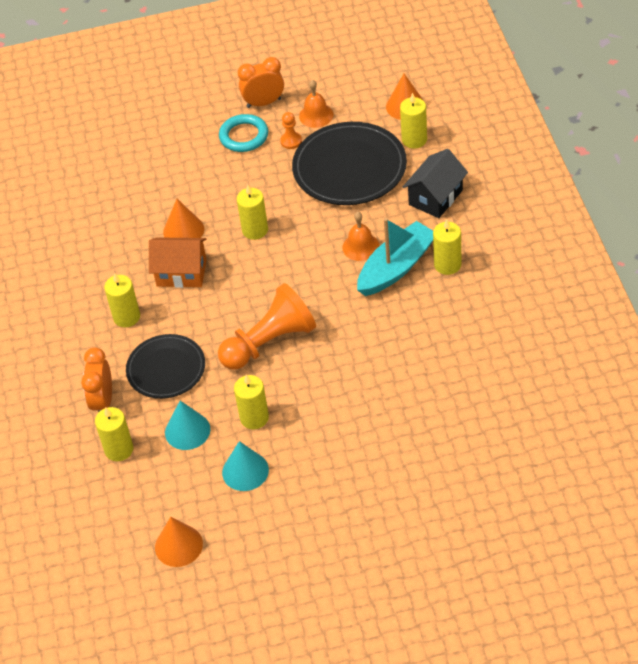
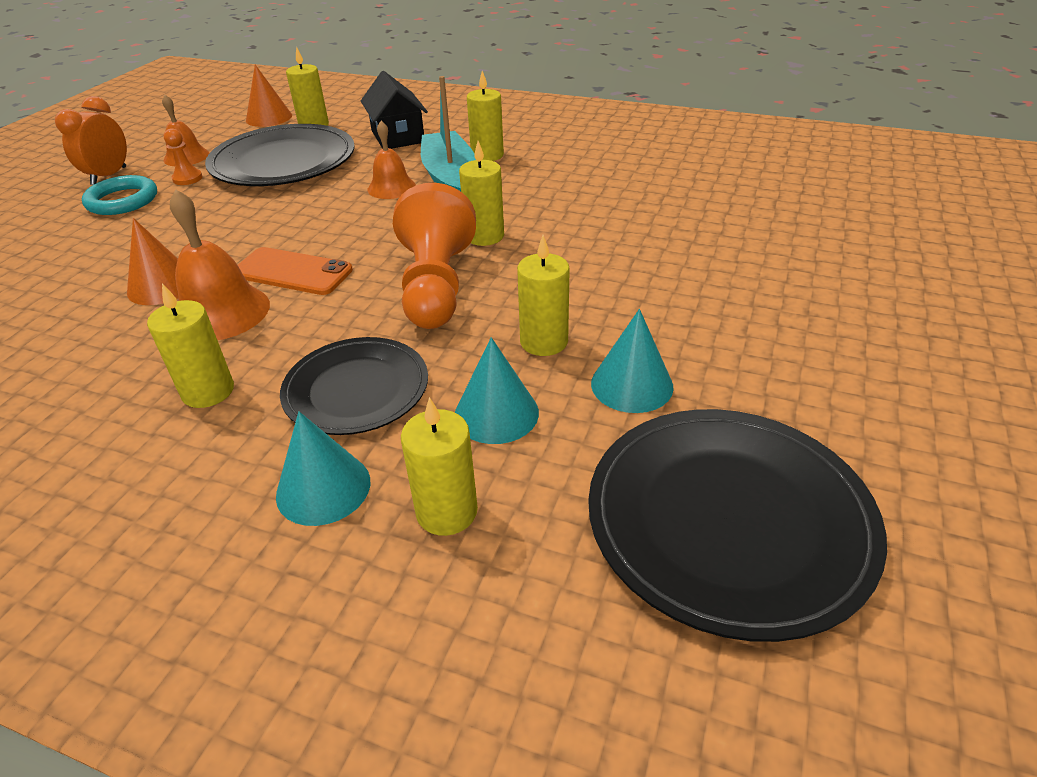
camera: 60 degrees left, 10 degrees down
(103, 401) = (323, 488): orange clock -> turquoise cone
(178, 545) = (728, 520): orange cone -> black plate
(181, 273) = (221, 312): orange house -> orange bell
(235, 272) = (292, 272): none -> orange phone
(255, 230) = (257, 238): yellow candle -> yellow candle (484, 236)

